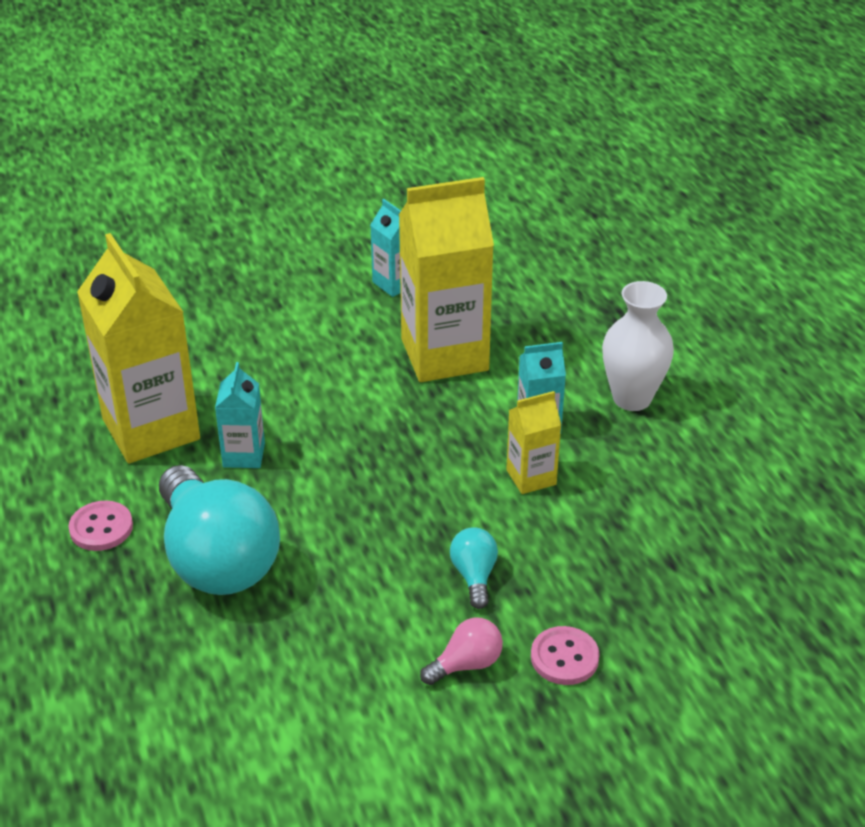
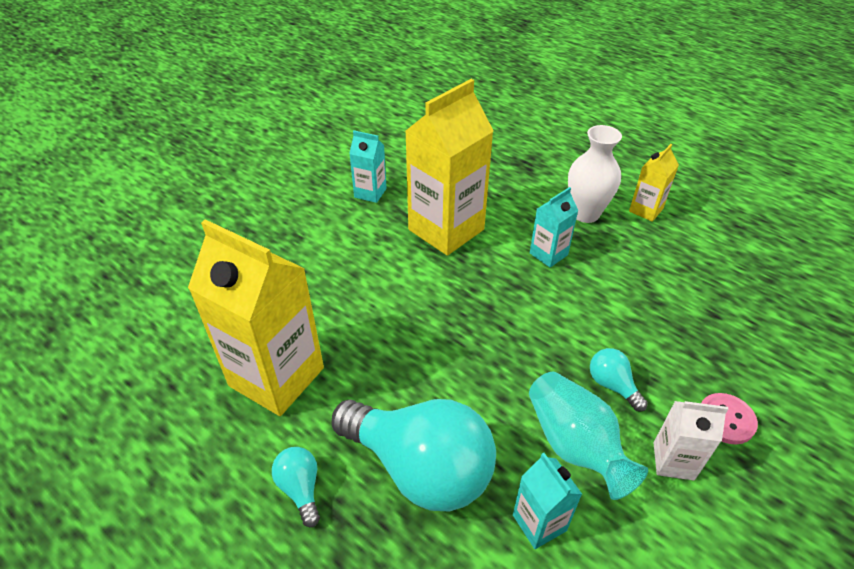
camera: 30 degrees left, 5 degrees up
(101, 528) = (300, 488): pink button -> turquoise light bulb
(244, 455) = (368, 365): turquoise carton -> turquoise carton (539, 523)
(380, 607) = (575, 445): none -> turquoise vase
(466, 664) = (673, 461): pink light bulb -> white carton
(531, 477) = (578, 293): yellow carton -> yellow carton (646, 210)

